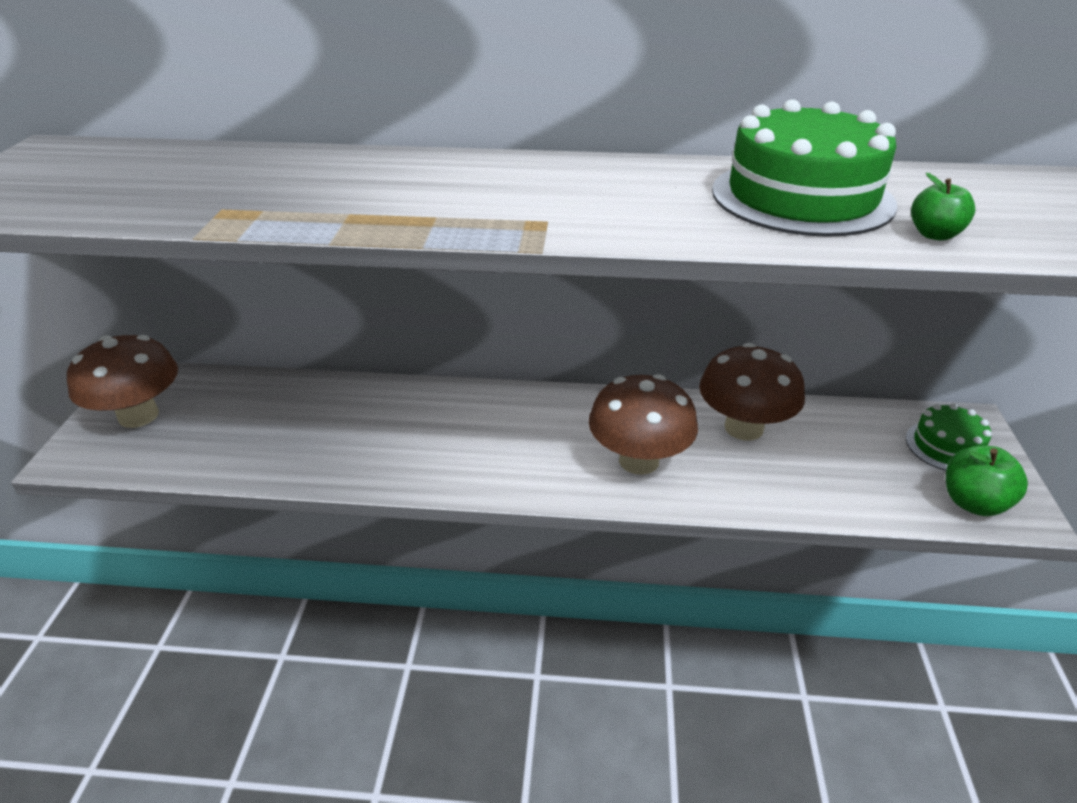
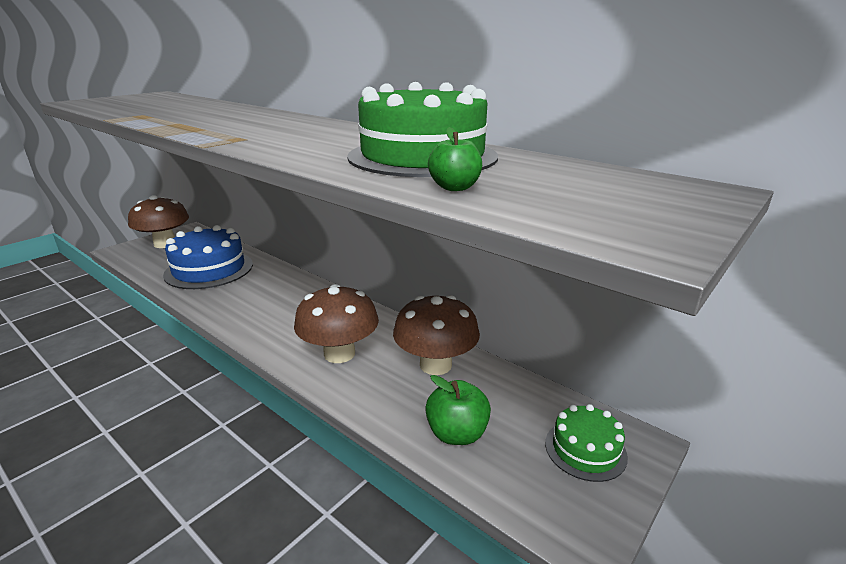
camera: 35 degrees right, 10 degrees down
(293, 427) = (209, 269): none -> blue cake
(973, 503) = (545, 501): green apple -> green apple (457, 434)

